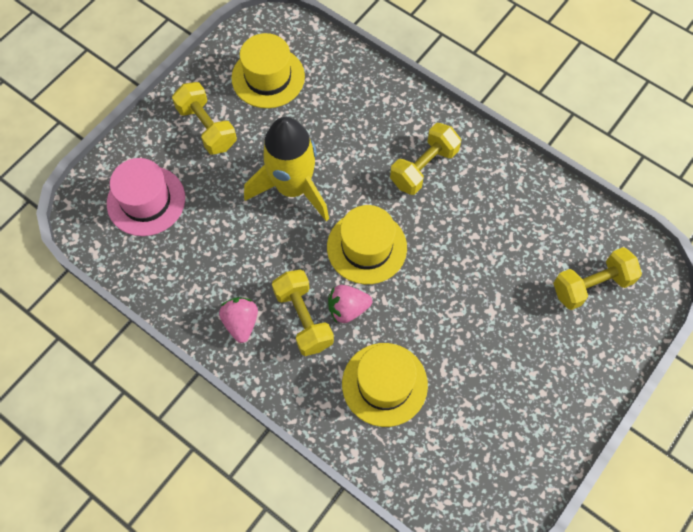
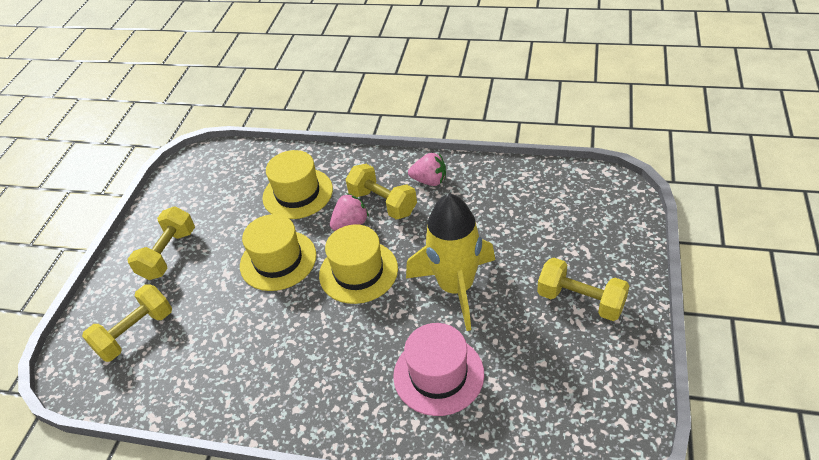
camera: 160 degrees right, 20 degrees down
(146, 201) = (576, 219): pink hat -> pink hat (438, 374)
(241, 323) = (429, 181): pink strawberry -> pink strawberry turned 45 degrees counterclockwise
(268, 77) = (563, 382): yellow hat -> yellow hat (278, 260)
(424, 167) = (337, 366): yellow dumbbell -> yellow dumbbell (168, 254)

